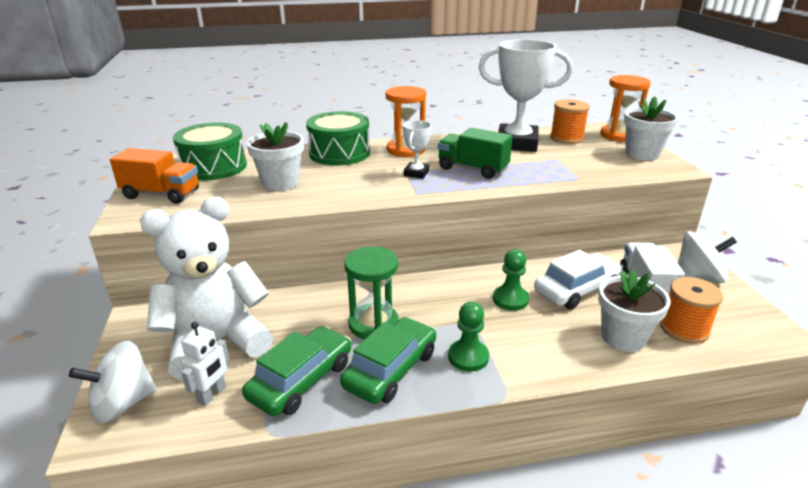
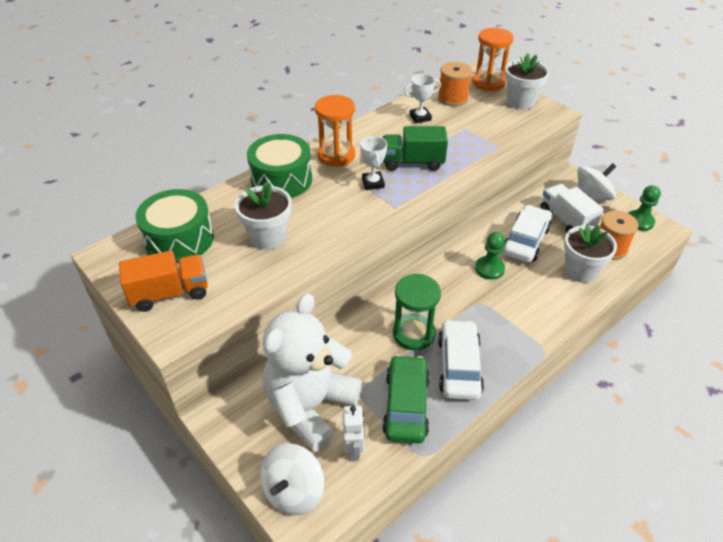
camera: 30 degrees left, 15 degrees up
(391, 369) = (459, 366): green car -> white car
(468, 357) = (500, 331): green pawn -> green pawn (639, 221)
(517, 143) = (420, 117): white trophy -> white trophy, size x0.47

